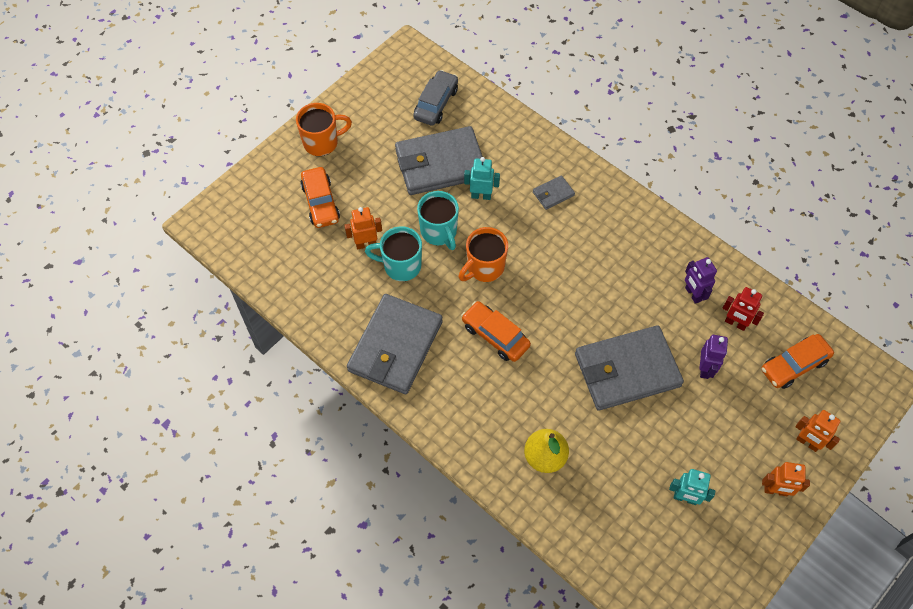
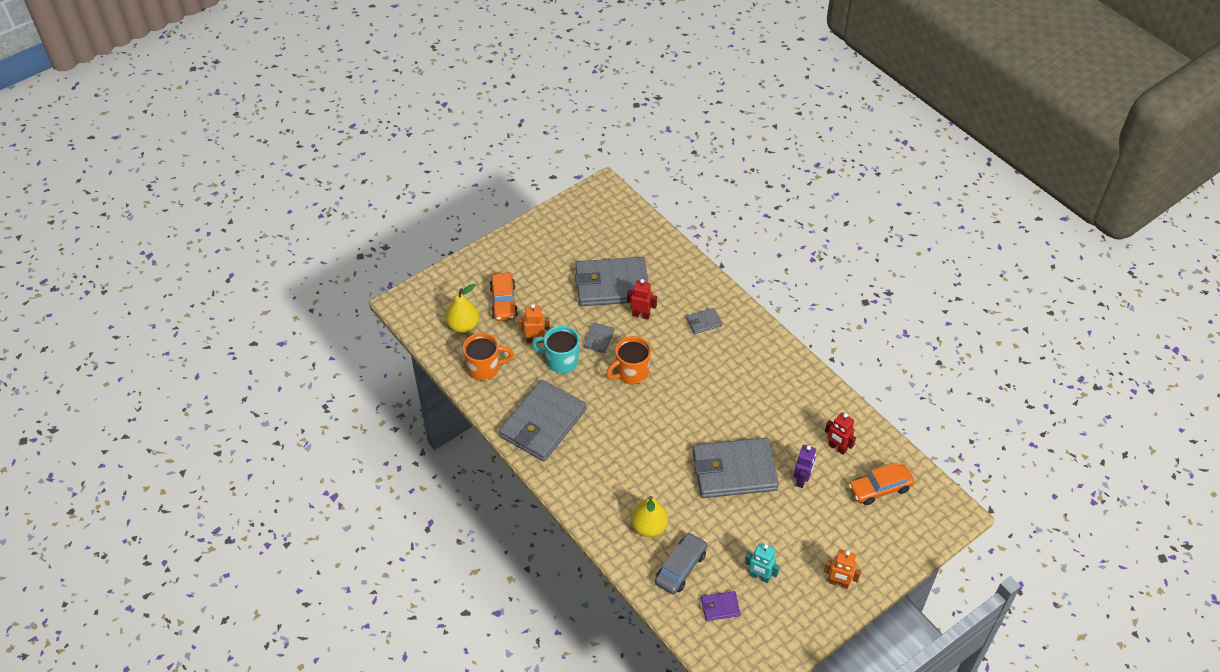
camera: 10 degrees right, 10 degrees down
(279, 239) = (463, 326): none -> yellow pear
(322, 142) = (514, 254): orange mug -> orange mug (484, 368)
(436, 103) = (618, 235): grey car -> grey car (681, 568)
(439, 232) = (599, 339): turquoise mug -> grey wallet
(481, 195) = (641, 315): turquoise robot -> red robot
(495, 335) = (628, 427): orange car -> none
(648, 545) = (720, 607): none -> purple wallet
(693, 294) = (805, 419): purple robot -> none
(807, 442) = (875, 550): orange robot -> none

